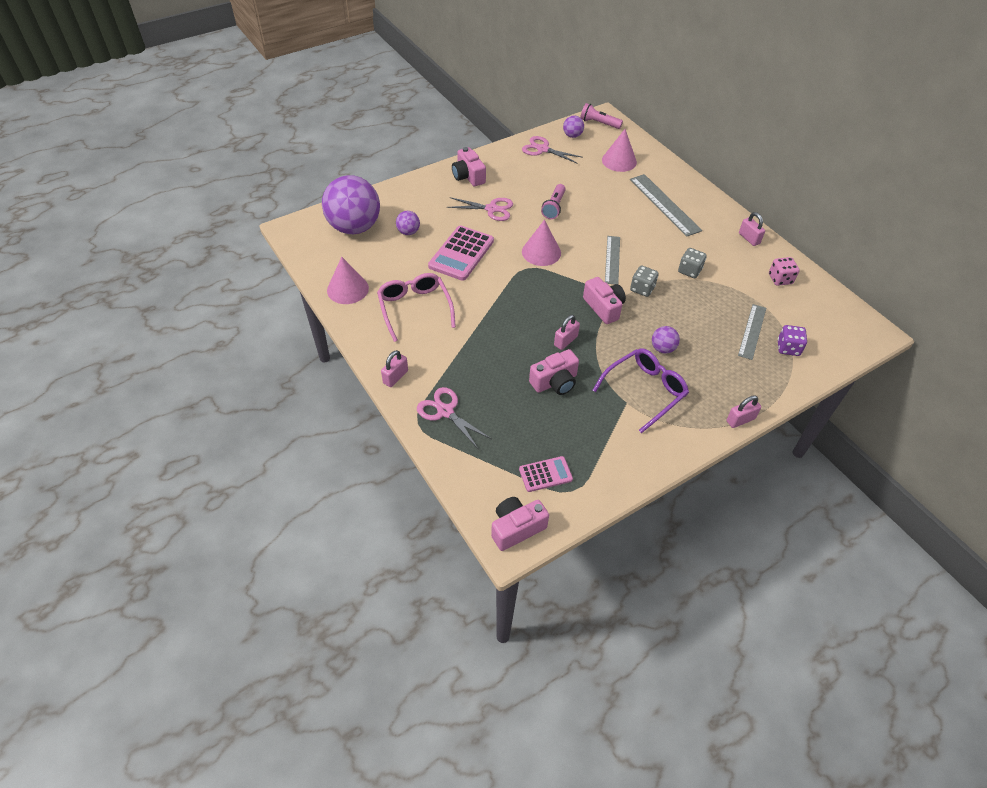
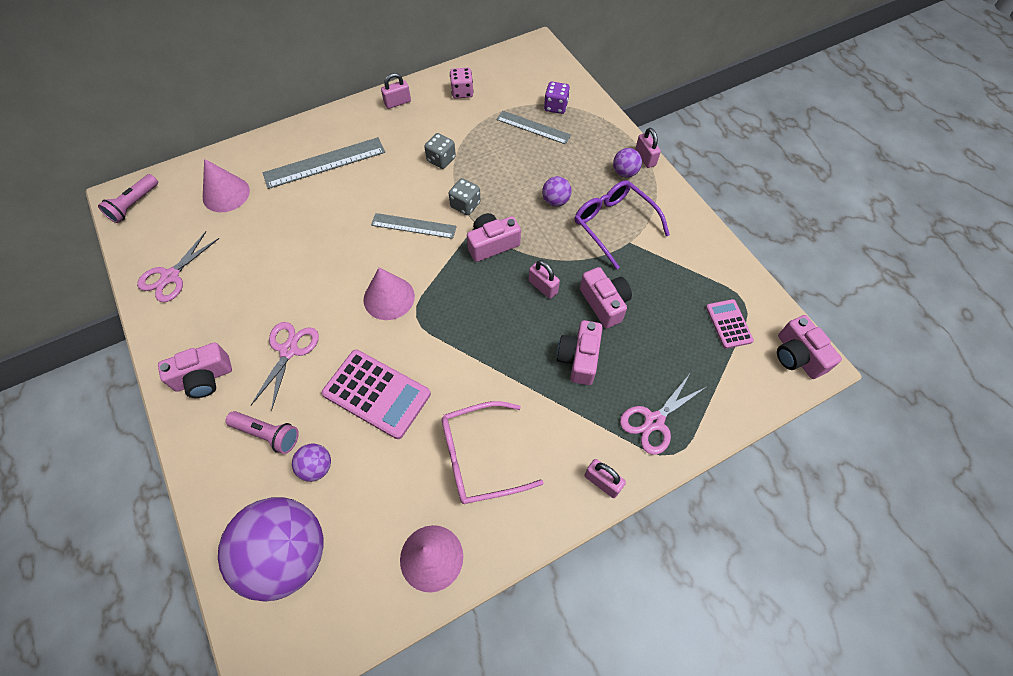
camera: 85 degrees left, 10 degrees up
(499, 364) = (579, 358): none -> pink camera
(554, 207) = (302, 275): pink flashlight -> pink flashlight (267, 434)
(572, 136) = (151, 238): purple ball -> purple ball (625, 172)

